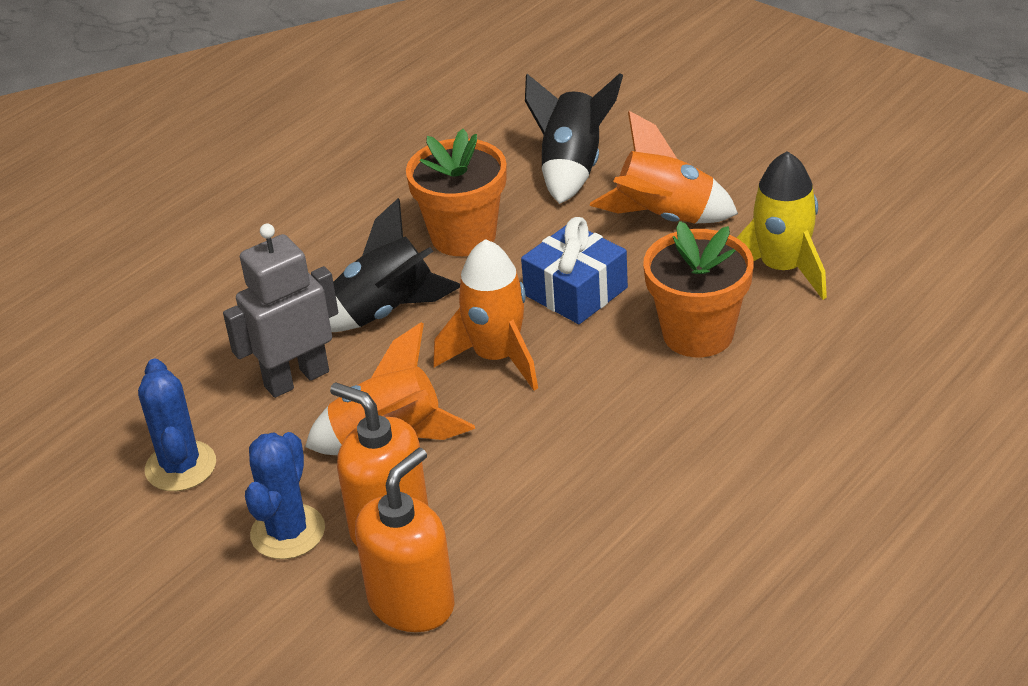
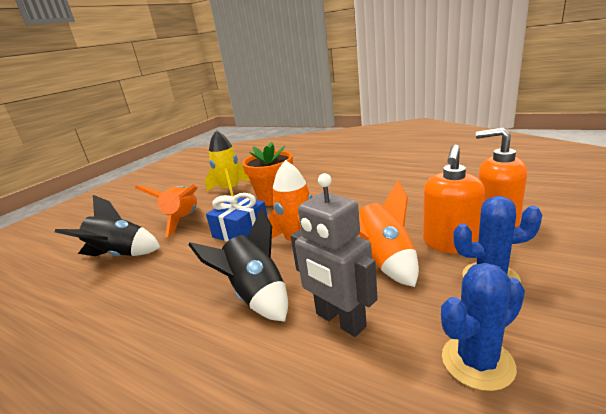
camera: 100 degrees left, 15 degrees down
(463, 236) = (176, 281): orange flower pot -> none

